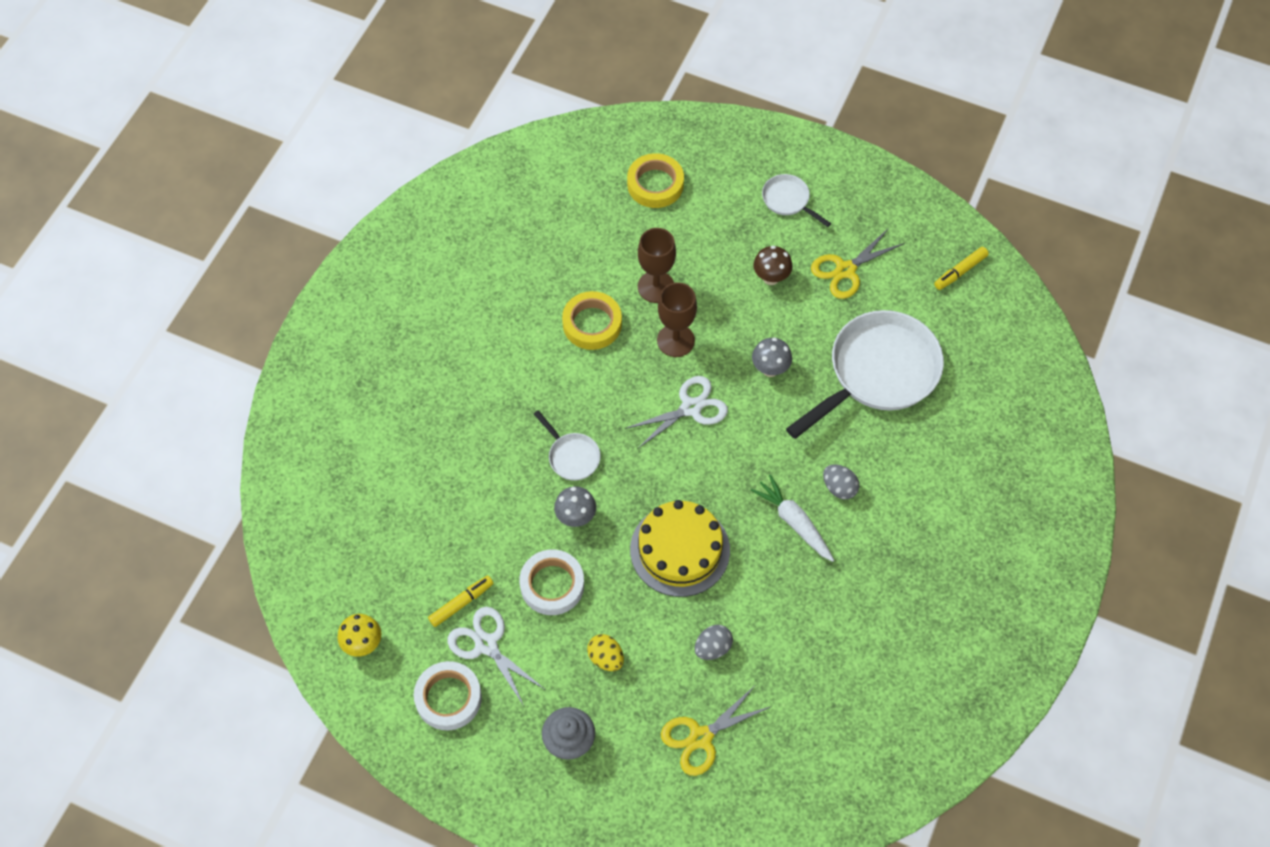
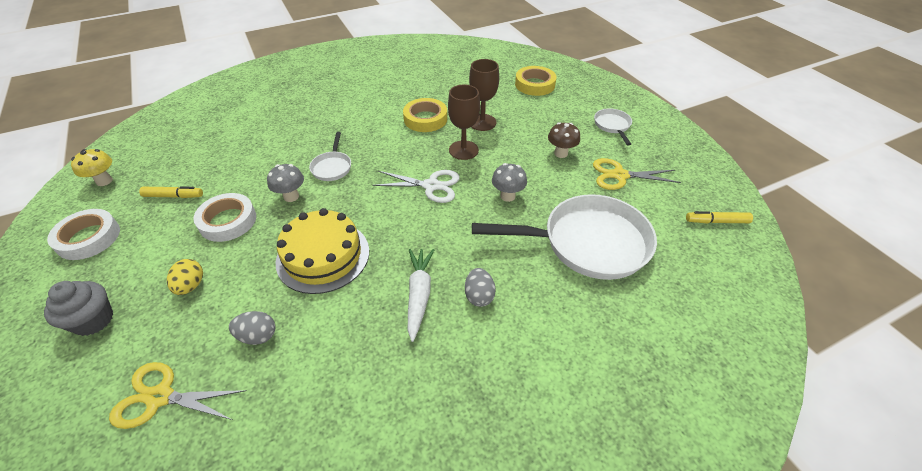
camera: 40 degrees right, 15 degrees down
(486, 644) = (150, 225): white scissors -> none

